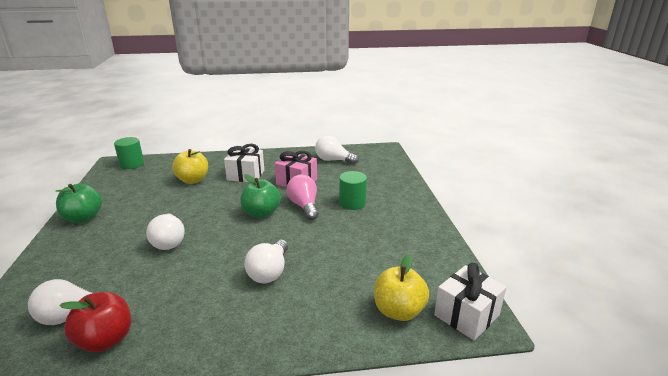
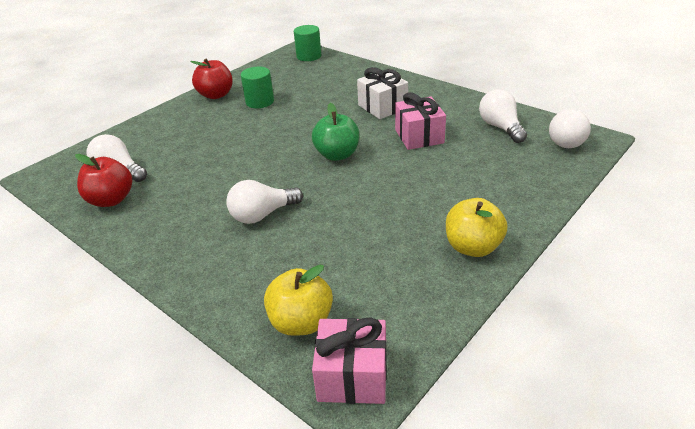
camera: 50 degrees right, 10 degrees up
(83, 218) = (216, 95): green apple -> red apple
(169, 241) = (237, 144): white light bulb -> white light bulb (568, 140)
(193, 180) = (331, 93): yellow apple -> yellow apple (473, 247)
(304, 206) = (385, 167): pink light bulb -> none
(352, 203) = (438, 189): green cylinder -> green cylinder (260, 102)
(466, 315) = (352, 376): white gift -> pink gift

